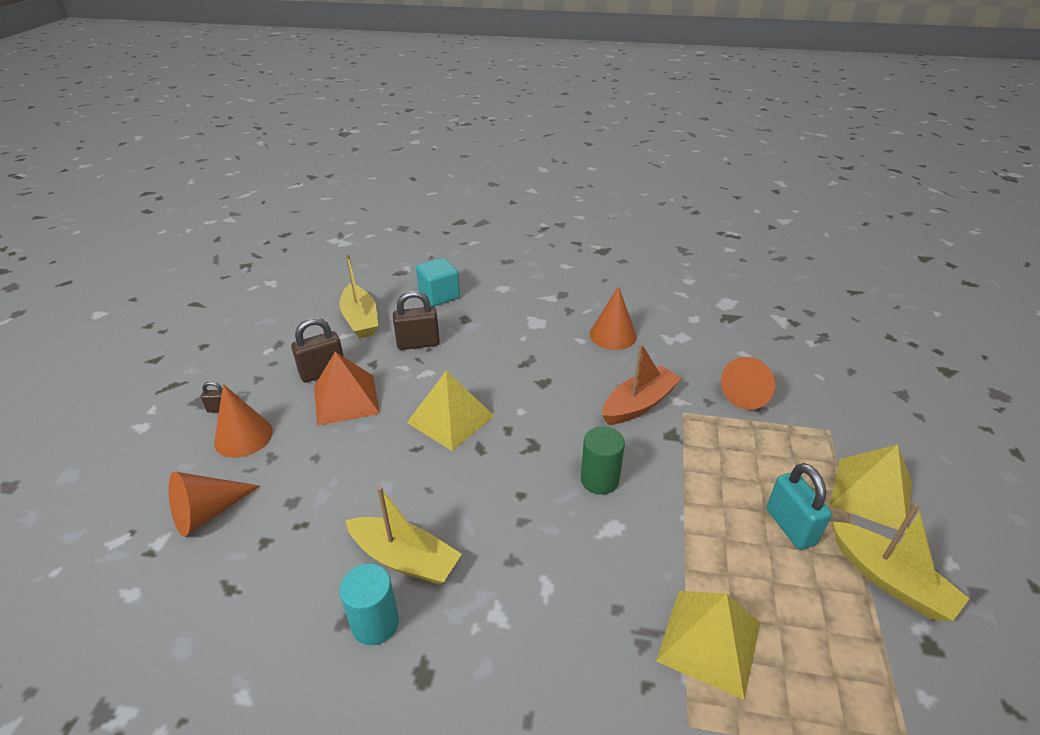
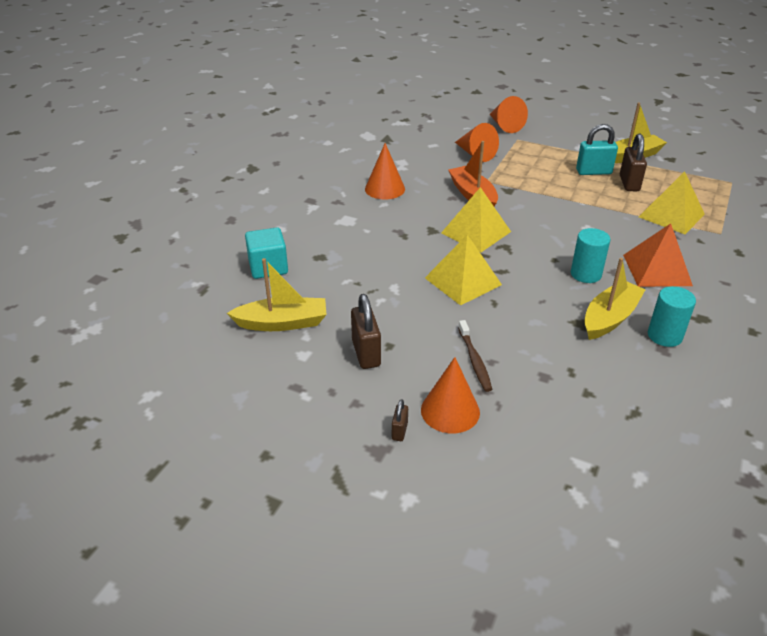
camera: 75 degrees left, 0 degrees up
(208, 512) = (550, 431): orange cone -> orange cone (505, 126)
(316, 444) = (474, 360): none -> brown toothbrush
(346, 399) = (415, 339): orange pyramid -> orange pyramid (656, 270)
(418, 343) = (346, 288): brown padlock -> brown padlock (629, 183)
(496, 529) = (586, 274): none -> turquoise cylinder
(599, 480) = (545, 225): green cylinder -> none
(871, 494) = (572, 143): yellow pyramid -> yellow pyramid (476, 232)

